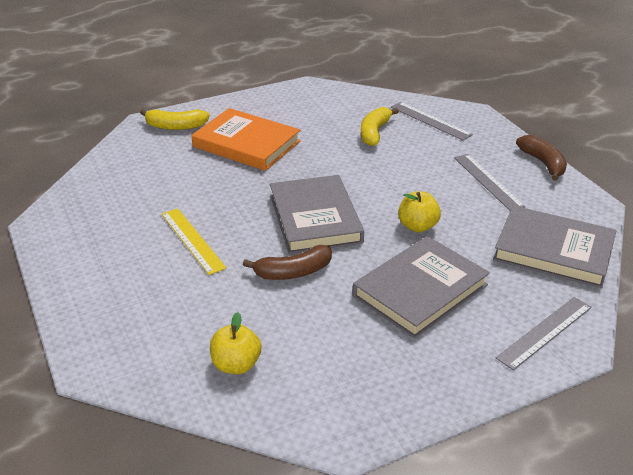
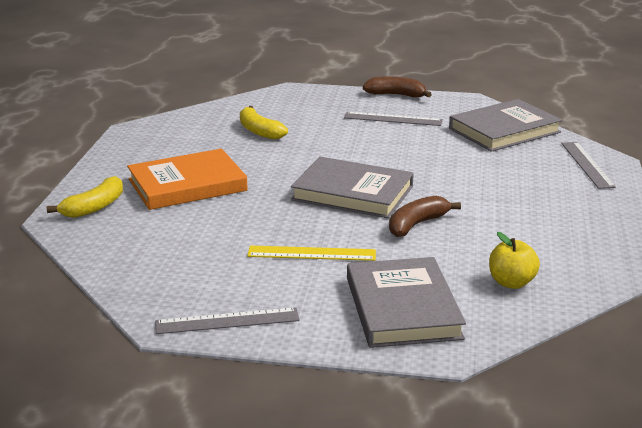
camera: 55 degrees left, 10 degrees down
(293, 272) = (416, 224): brown banana -> brown banana turned 150 degrees counterclockwise
(417, 226) = (417, 161): yellow apple -> none
(420, 290) = (497, 186): grey book -> grey book (403, 308)
(430, 121) = (276, 107): grey ruler -> grey ruler (227, 321)

